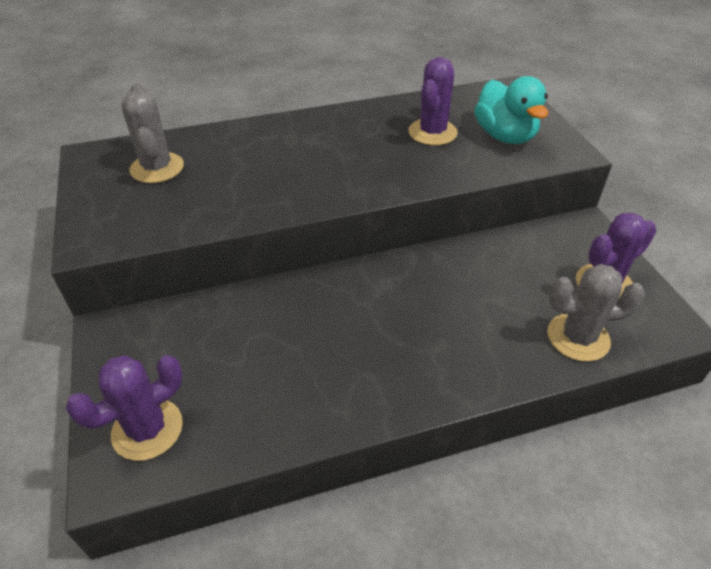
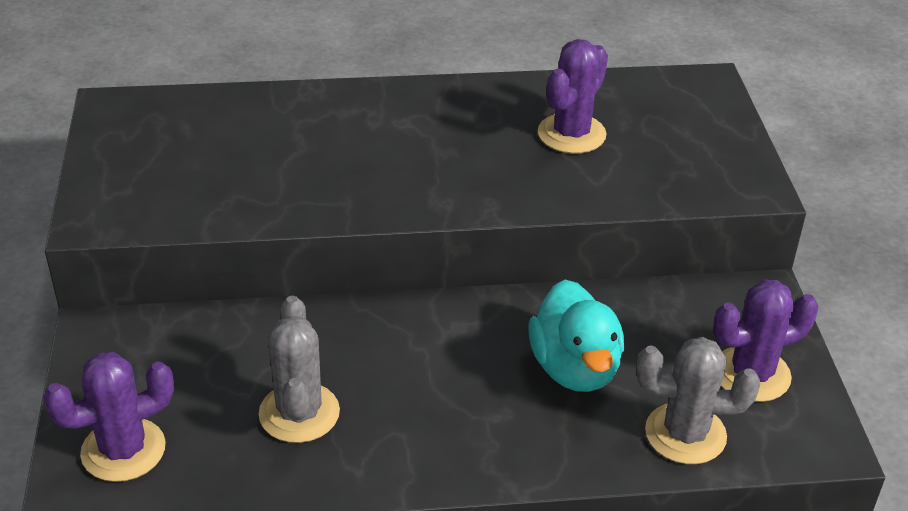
camera: 10 degrees right, 5 degrees down
(157, 168) = (193, 135): grey cactus -> grey cactus (299, 413)
(505, 136) = (671, 152): turquoise duck -> turquoise duck (575, 368)

